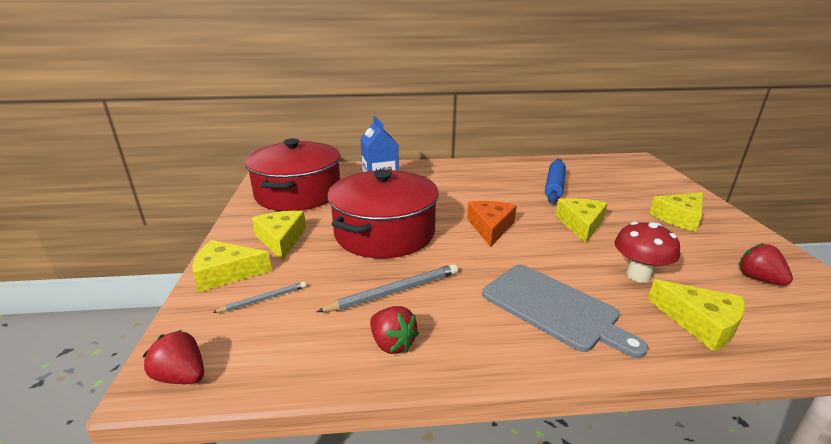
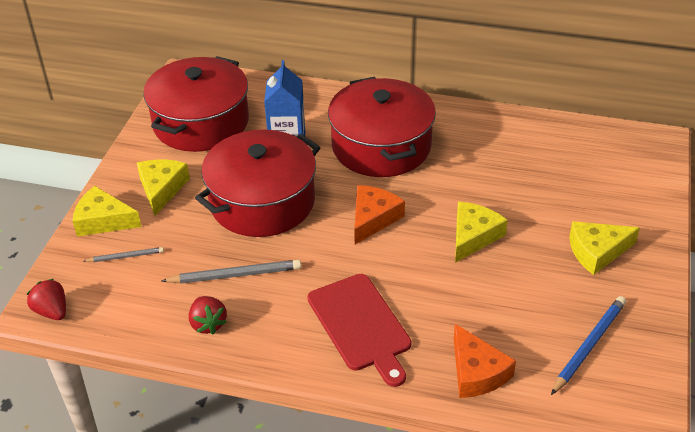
camera: 20 degrees right, 15 degrees up
(458, 186) = (381, 146): none -> red pot
(553, 308) = (360, 325): grey cutting board -> red cutting board
(554, 186) = (496, 170): blue rolling pin -> none
(638, 275) = (471, 312): red mushroom -> none
(700, 323) = (476, 372): yellow cheese -> orange cheese
(758, 279) = (588, 345): red strawberry -> blue pencil

